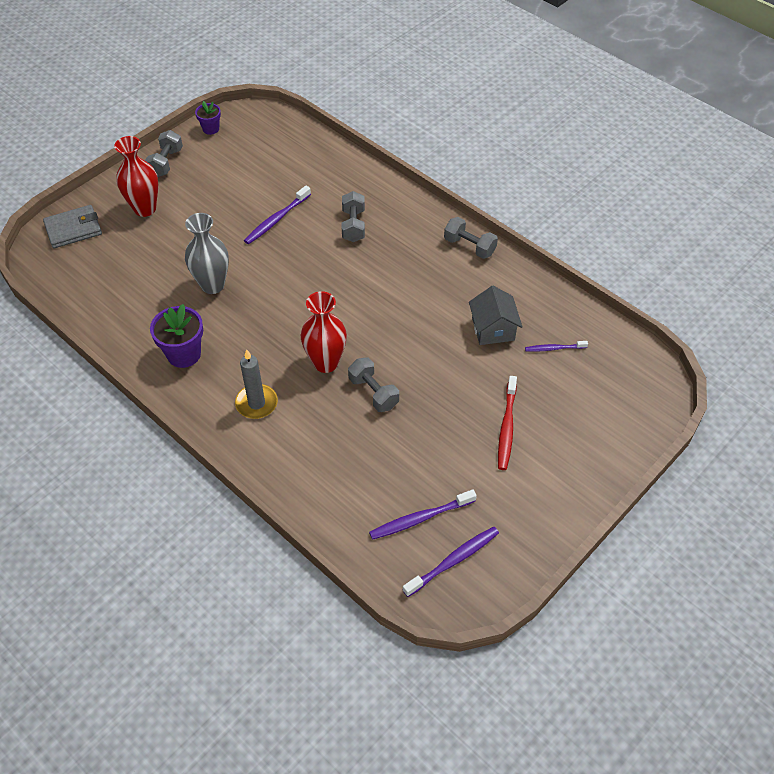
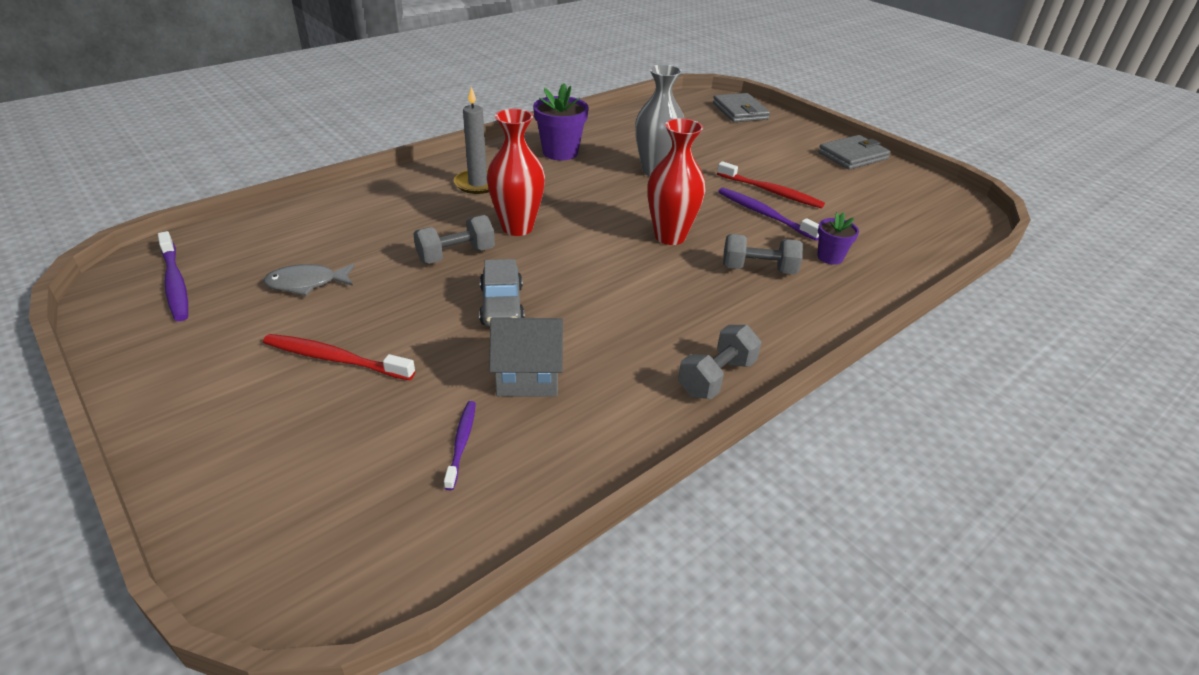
camera: 95 degrees right, 15 degrees down
(145, 209) = (774, 143): red vase -> red vase (670, 236)
(166, 162) = (852, 156): grey dumbbell -> grey wallet
(211, 129) = (925, 183): purple flower pot -> purple flower pot (830, 257)
(238, 215) = (770, 191): none -> red toothbrush
(420, 518) = (252, 267): purple toothbrush -> none
(428, 354) = (502, 305): none -> grey car
(432, 474) = (307, 283): none -> grey fish

